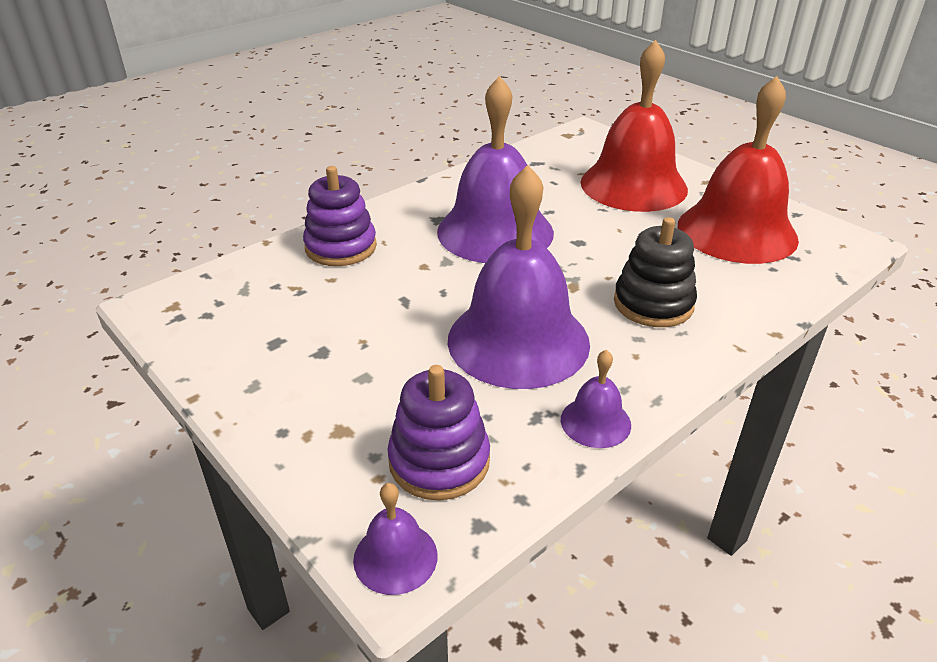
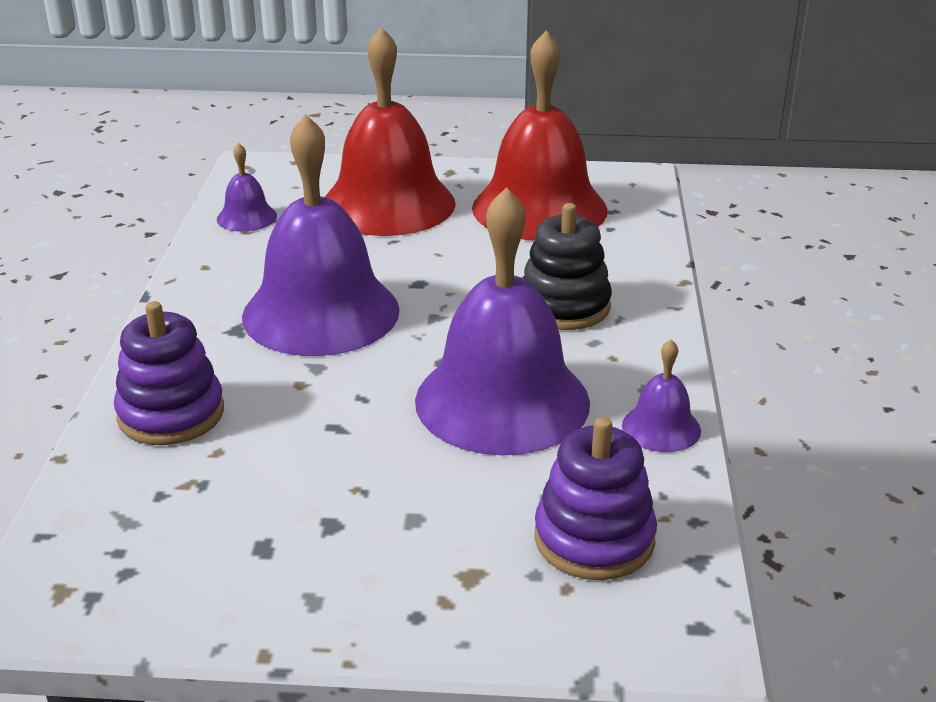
camera: 45 degrees left, 5 degrees down
(395, 557) = (676, 631): purple bell -> purple bell (247, 217)

